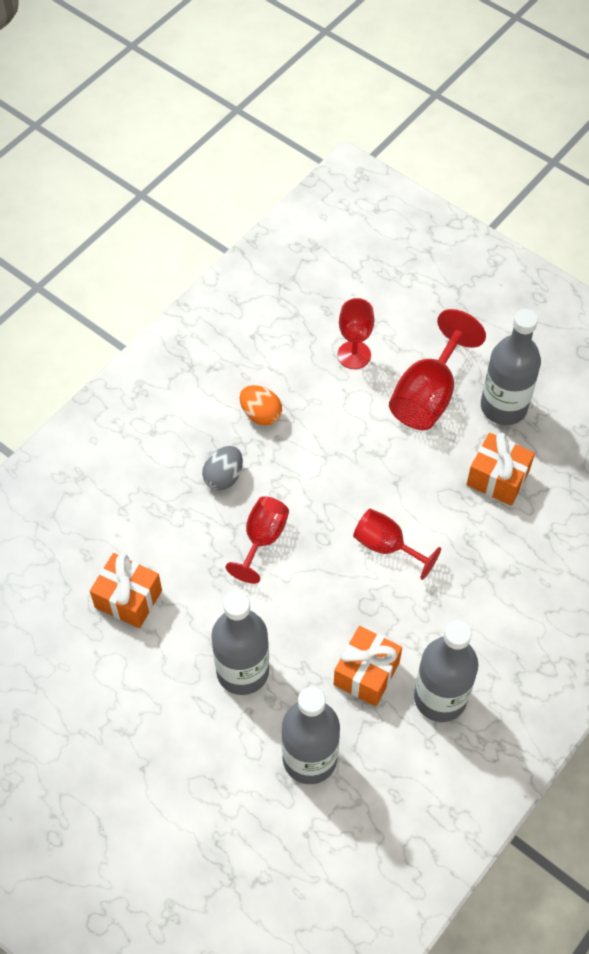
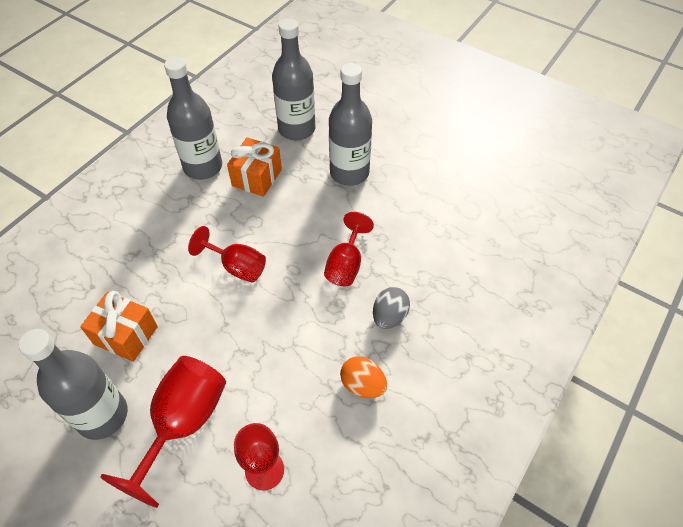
camera: 175 degrees right, 5 degrees down
(128, 599) = (448, 212): orange gift -> none

